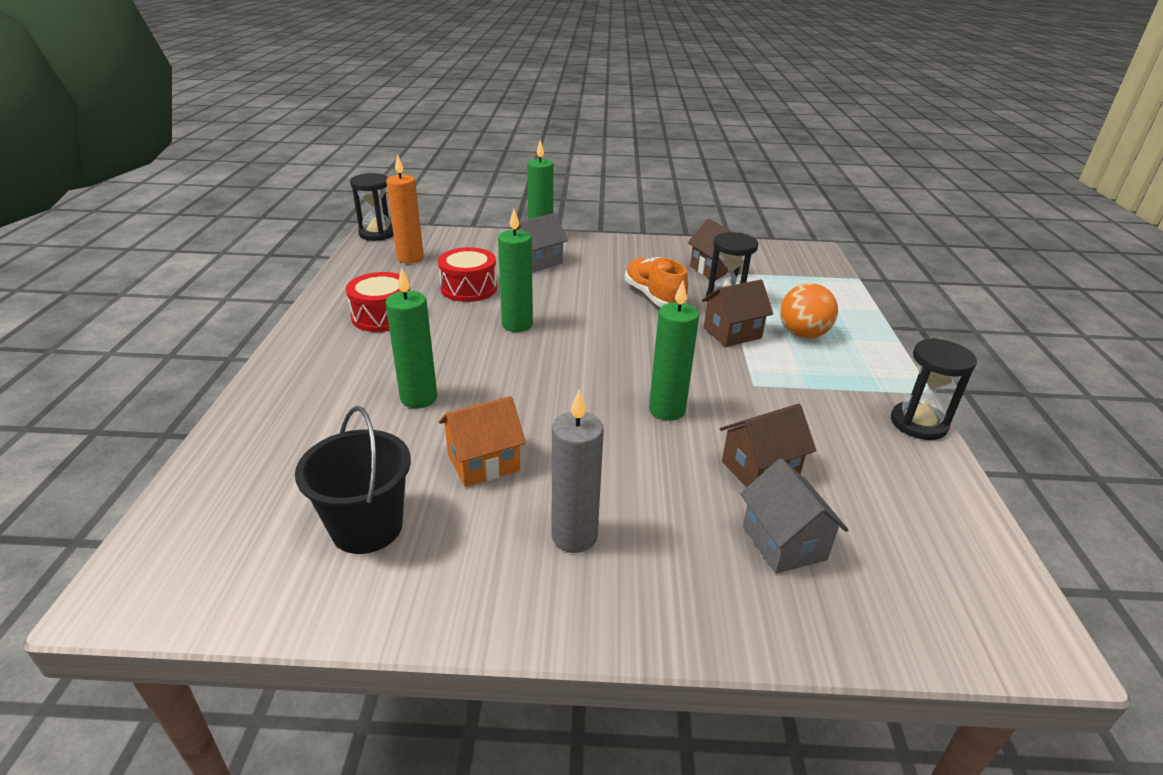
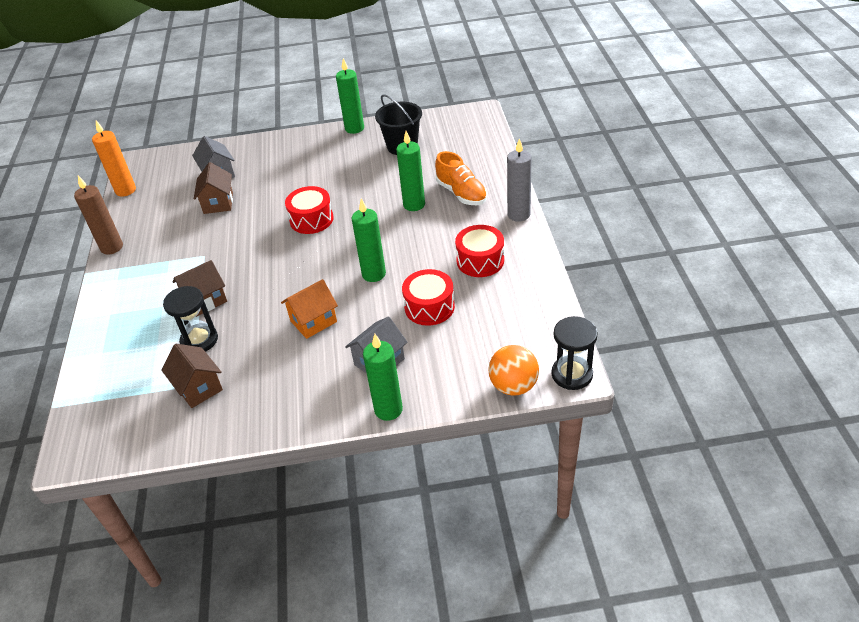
camera: 175 degrees right, 10 degrees up
(410, 258) = (507, 338): orange candle -> orange candle (125, 190)
(483, 462) = (361, 179): orange house -> orange house (313, 321)
(574, 536) = (311, 159): grey candle -> grey candle (518, 214)
(588, 406) = (311, 219): none -> red drum
(654, 297) = (264, 332): orange shoe -> orange shoe (461, 193)
(667, 410) = (264, 226): green candle -> green candle (354, 128)
(760, 469) = (218, 203): brown house -> brown house turned 60 degrees counterclockwise
(802, 334) = (148, 311): orange ball -> orange ball (513, 386)
(918, 423) = (112, 247): black hourglass -> brown candle

